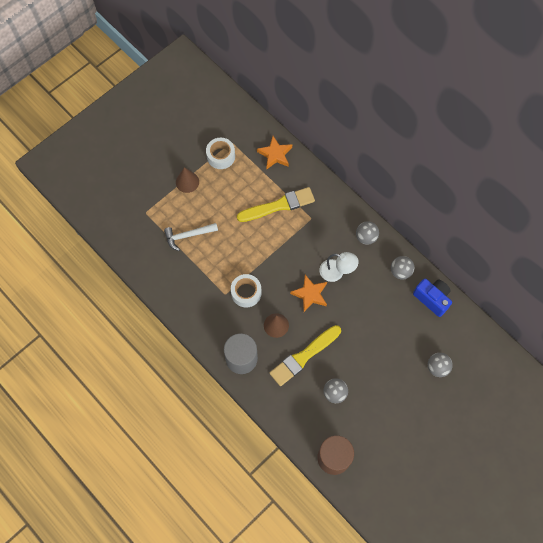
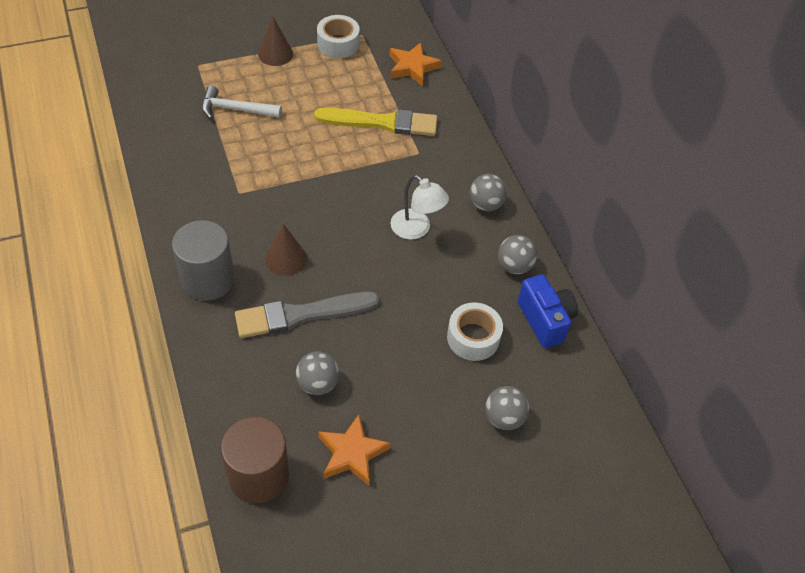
camera: 20 degrees right, 15 degrees down
(246, 293) = (269, 203): white tape -> white tape (473, 338)
(304, 356) = (301, 315): yellow brush -> grey brush
(310, 294) = (360, 241): orange star -> orange star (352, 453)

